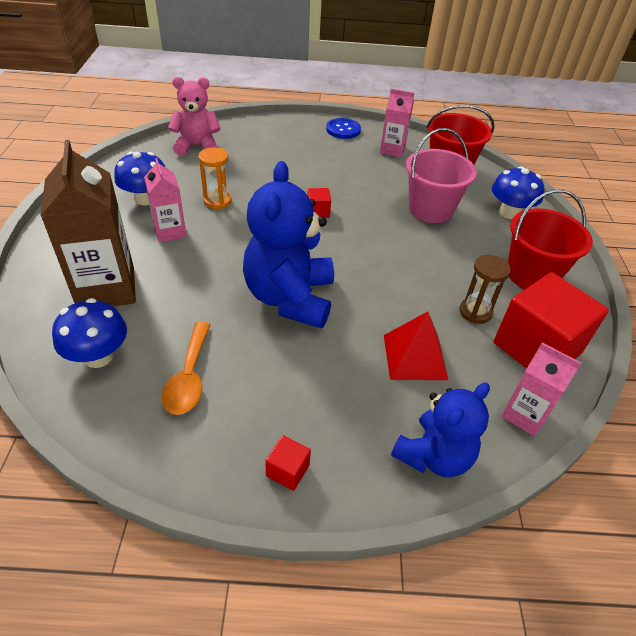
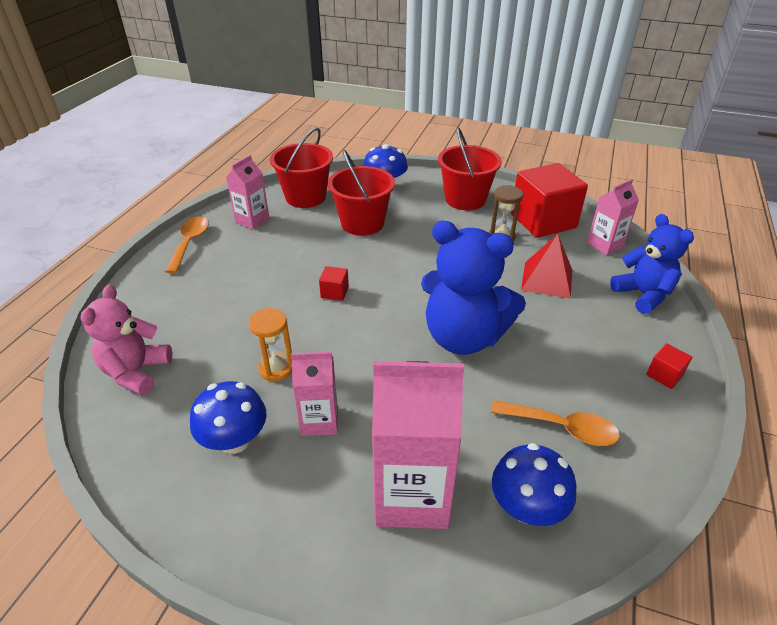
camera: 70 degrees left, 5 degrees down
(106, 288) = (411, 495): brown carton -> pink carton
(343, 130) = (190, 243): blue button -> orange spoon
(430, 209) = (362, 223): pink bucket -> red bucket

